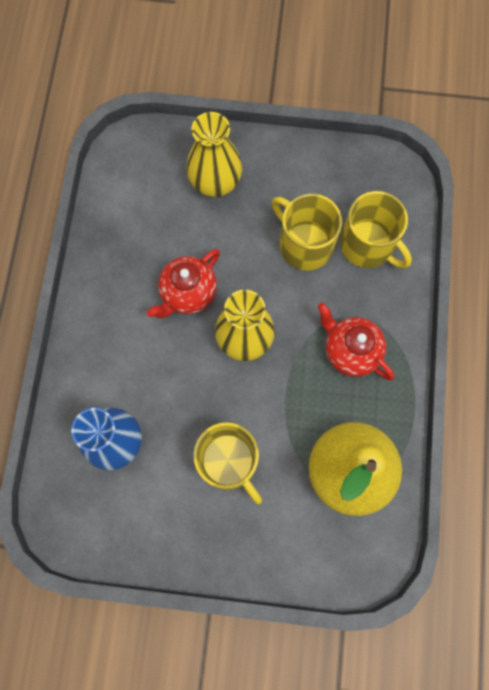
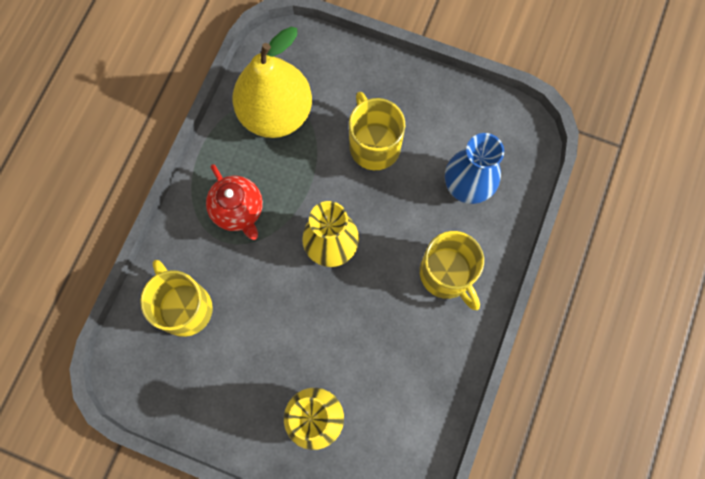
camera: 165 degrees left, 0 degrees up
(188, 293) = (373, 304): red teapot -> none
(304, 244) = (245, 324): yellow mug -> yellow mug (447, 274)

